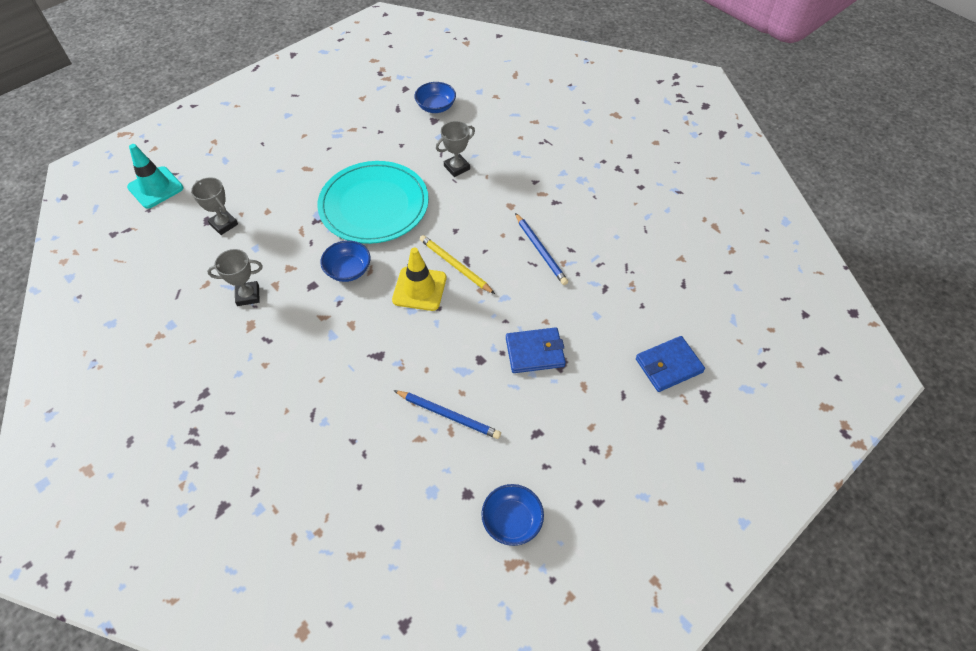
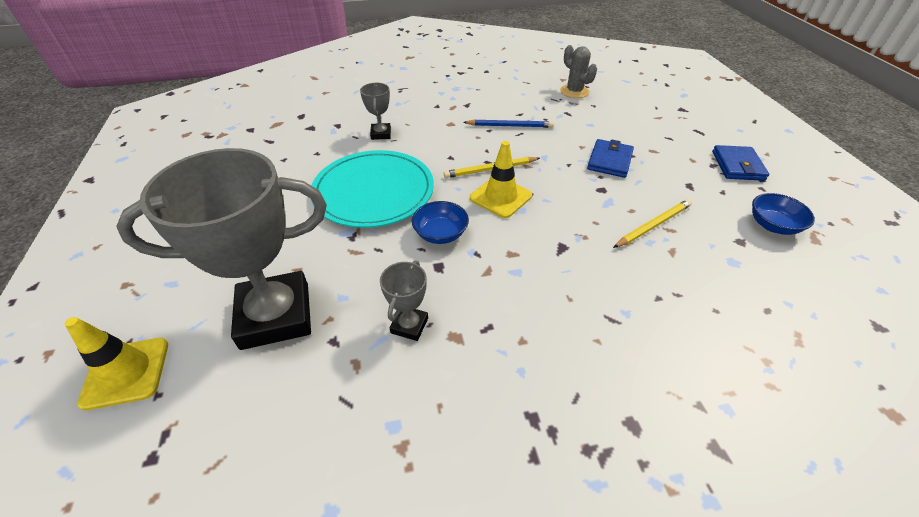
camera: 60 degrees left, 10 degrees down
(155, 187) = (126, 373): turquoise traffic cone -> yellow traffic cone
(224, 224) = (275, 315): grey trophy -> grey trophy, size x2.31
(436, 107) = (296, 121): blue bowl -> none
(448, 415) = (653, 225): blue pencil -> yellow pencil
(659, 278) = (574, 91): none -> grey cactus
(668, 365) = (652, 113): blue wallet -> blue wallet (737, 166)

